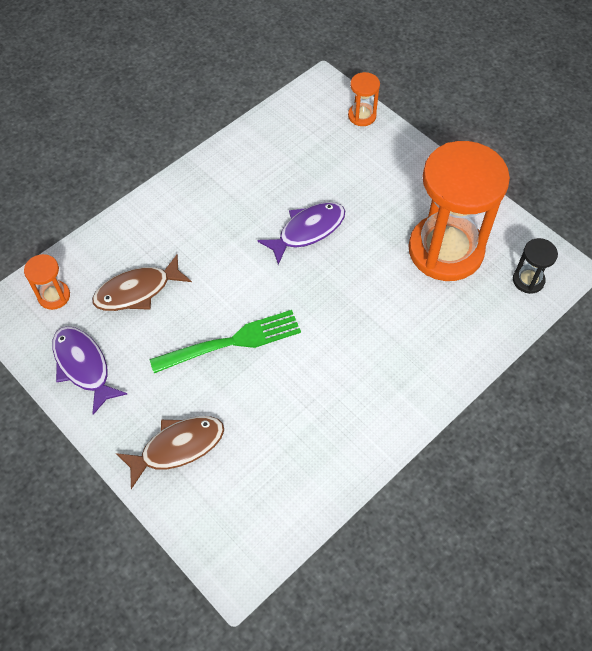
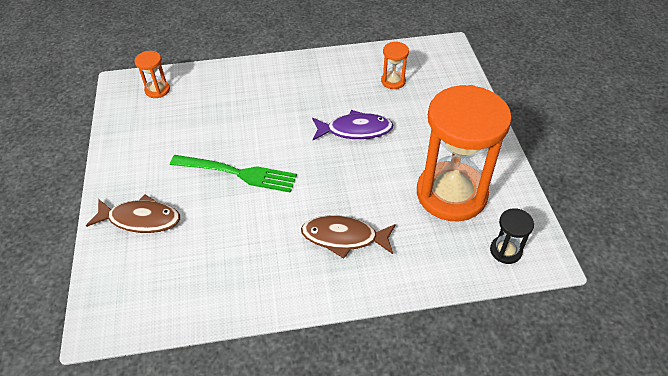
camera: 35 degrees right, 10 degrees down
(83, 366) = (134, 138): purple fish -> none
(137, 291) = (208, 111): brown fish -> brown fish (344, 237)
(362, 116) = (461, 76): orange hourglass -> orange hourglass (393, 81)

